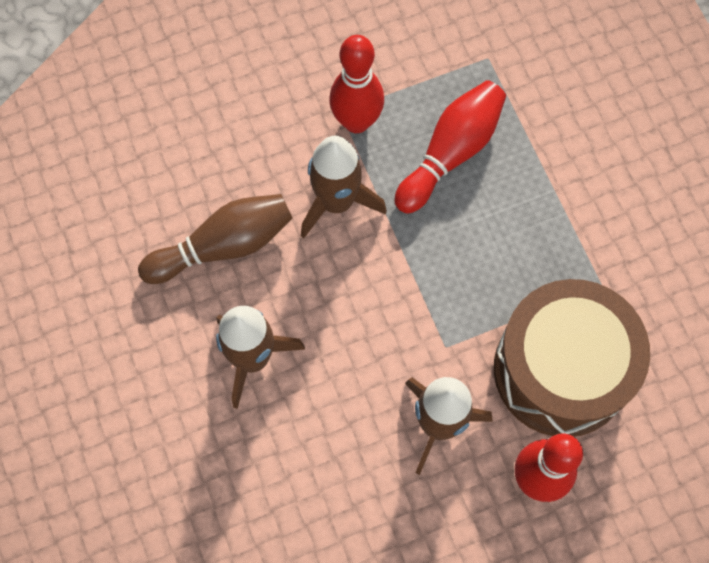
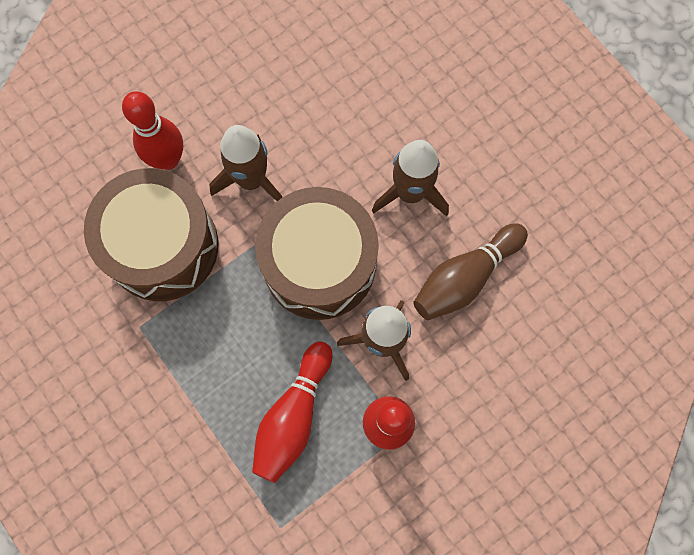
camera: 165 degrees right, 5 degrees up
(382, 302) = (319, 264): none -> brown drum

